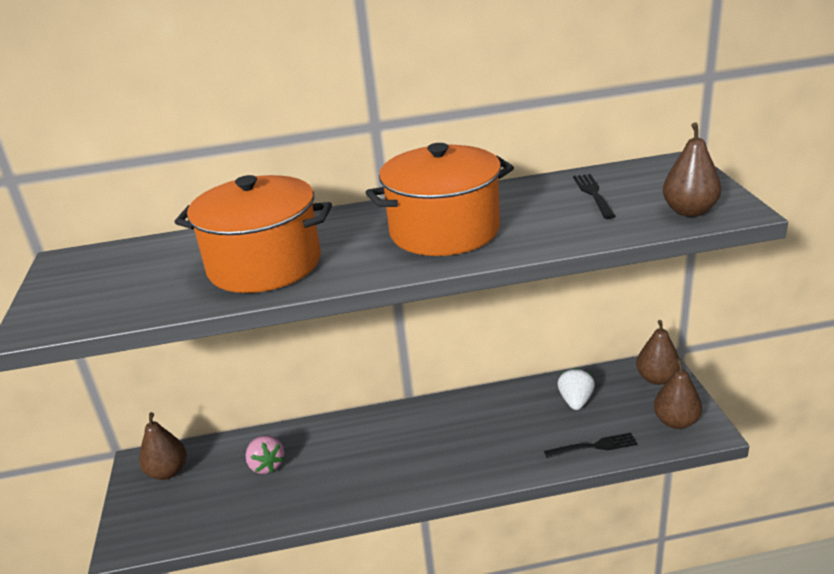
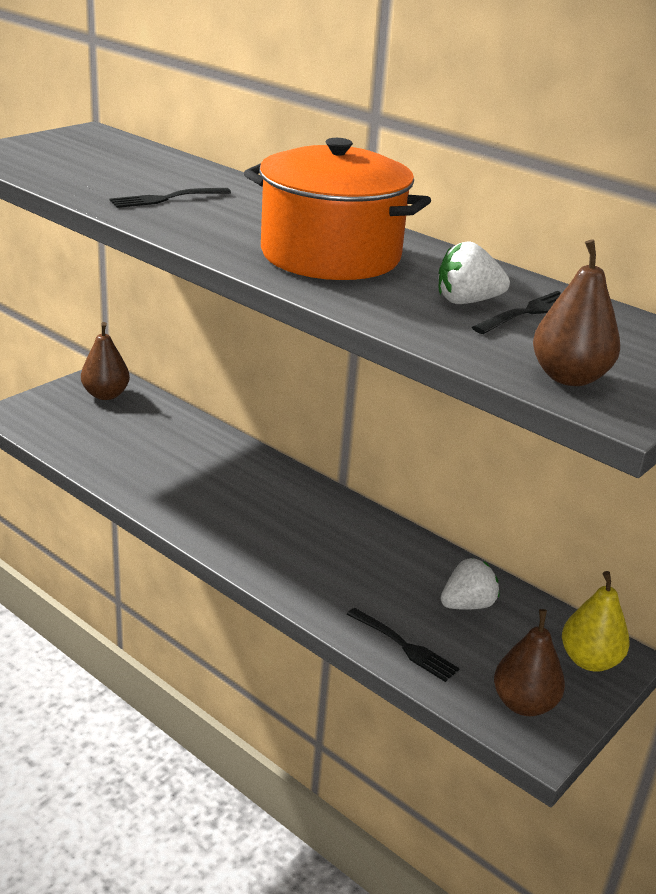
camera: 45 degrees right, 0 degrees up
(264, 264) = (167, 198): orange pot -> black fork
(266, 465) = (162, 441): pink strawberry -> none
(561, 208) = (467, 301): none -> white strawberry
(657, 378) = (589, 660): brown pear -> yellow pear

